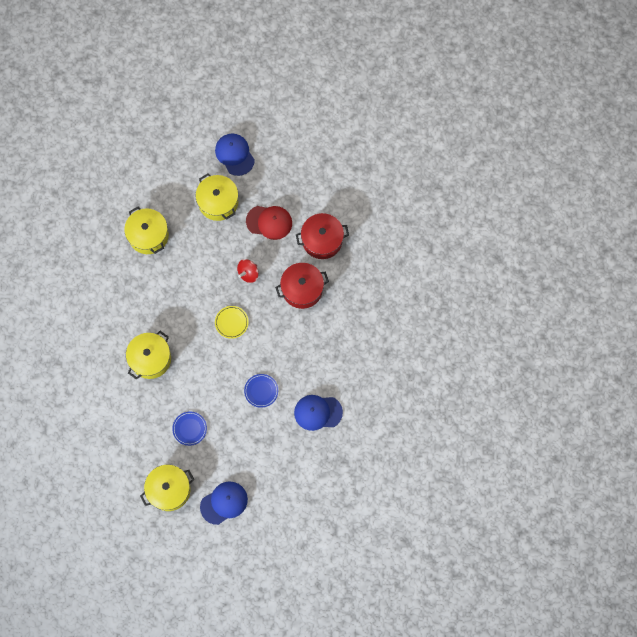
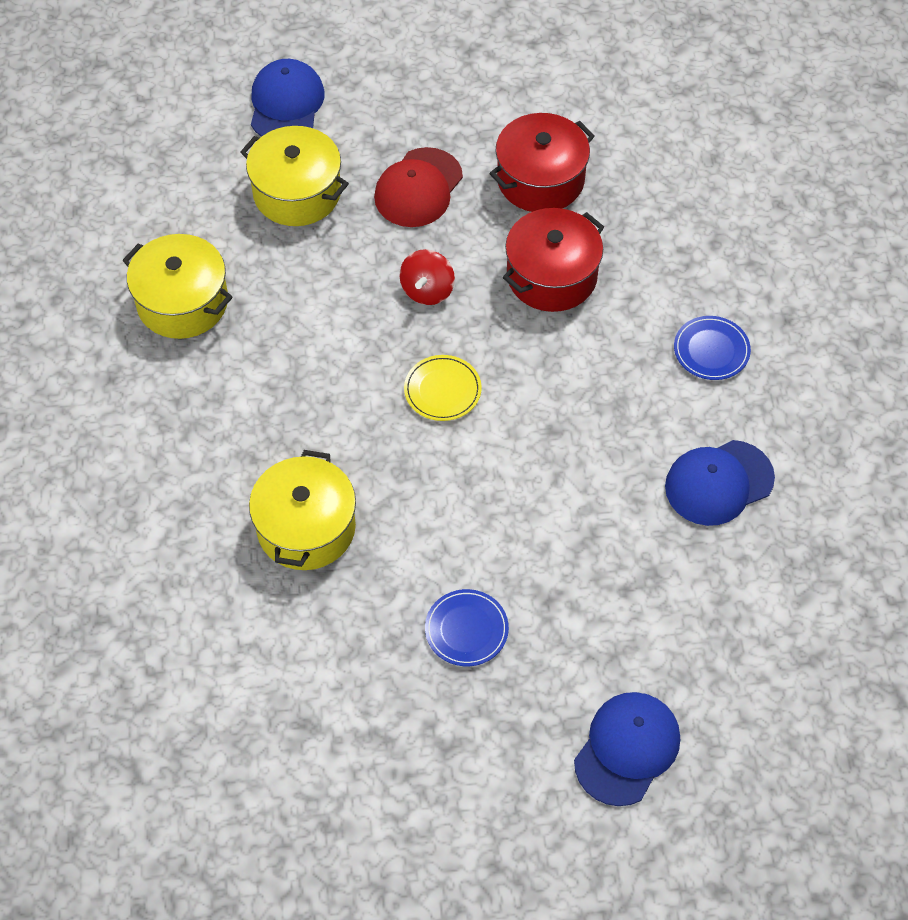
camera: 25 degrees left, 15 degrees down
(169, 490) = (489, 776): yellow pot -> none
(234, 154) = (286, 104): blue cap -> blue cap turned 60 degrees clockwise
(261, 391) = (577, 491): blue plate -> blue plate (711, 350)
(269, 222) = (418, 188): red cap -> red cap turned 135 degrees clockwise

